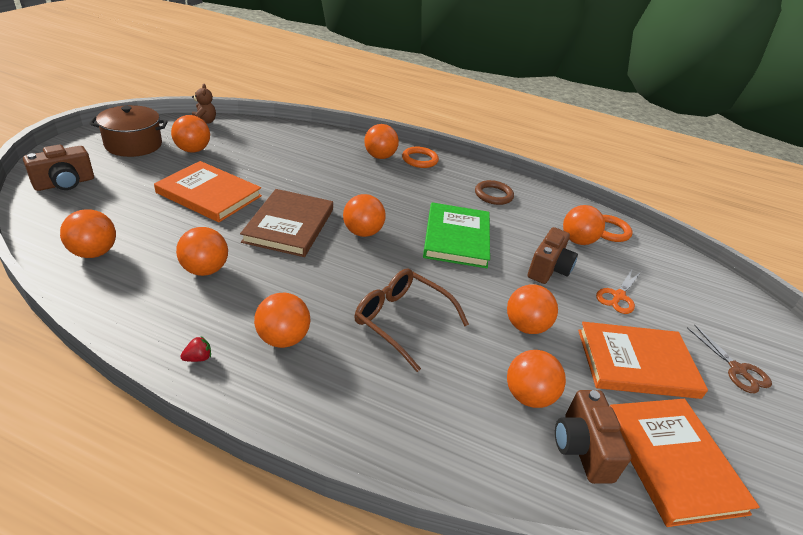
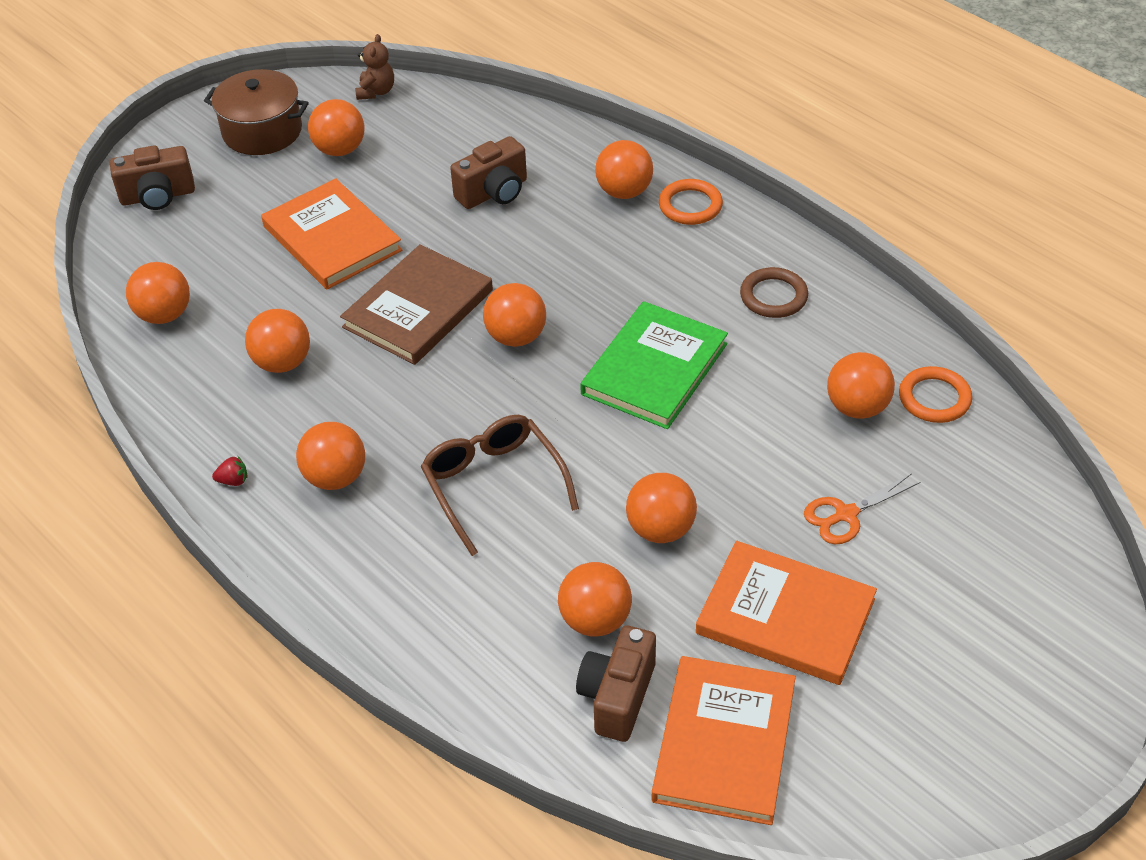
camera: 30 degrees right, 10 degrees up
(548, 269) = (765, 448): brown camera -> brown camera (494, 192)
(737, 370) = (939, 664): brown scissors -> none

